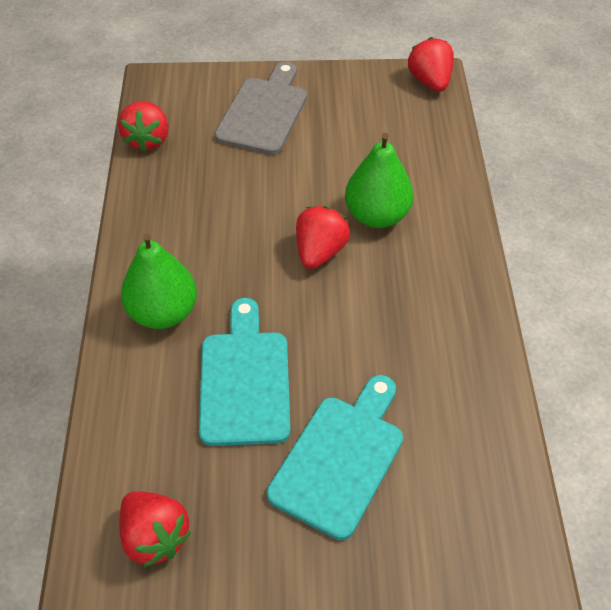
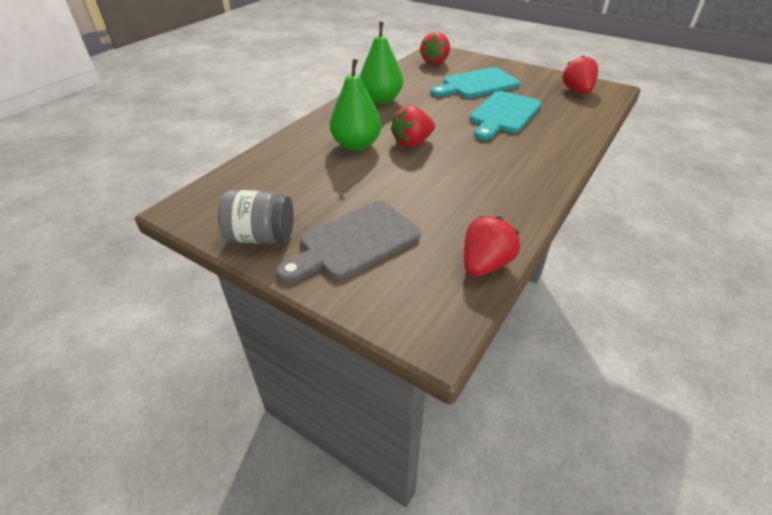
camera: 145 degrees left, 10 degrees down
(163, 313) = (535, 151): green pear -> green pear (381, 100)
(339, 84) = (261, 237): none -> grey jar
(430, 81) = (192, 205): red strawberry -> red strawberry (435, 62)

